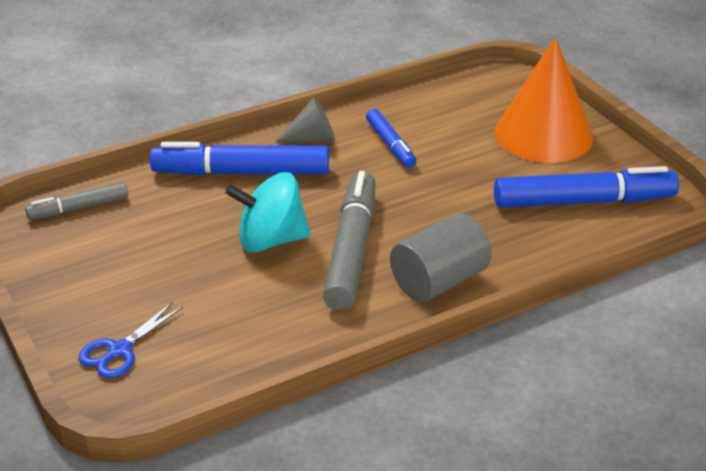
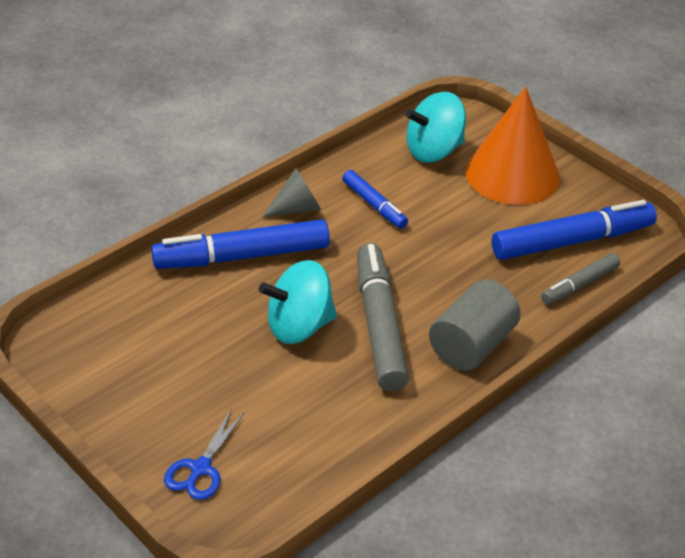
camera: 15 degrees left, 5 degrees up
(78, 208) = (95, 320): grey marker -> grey marker (579, 285)
(470, 105) = (434, 151): none -> turquoise spinning top

